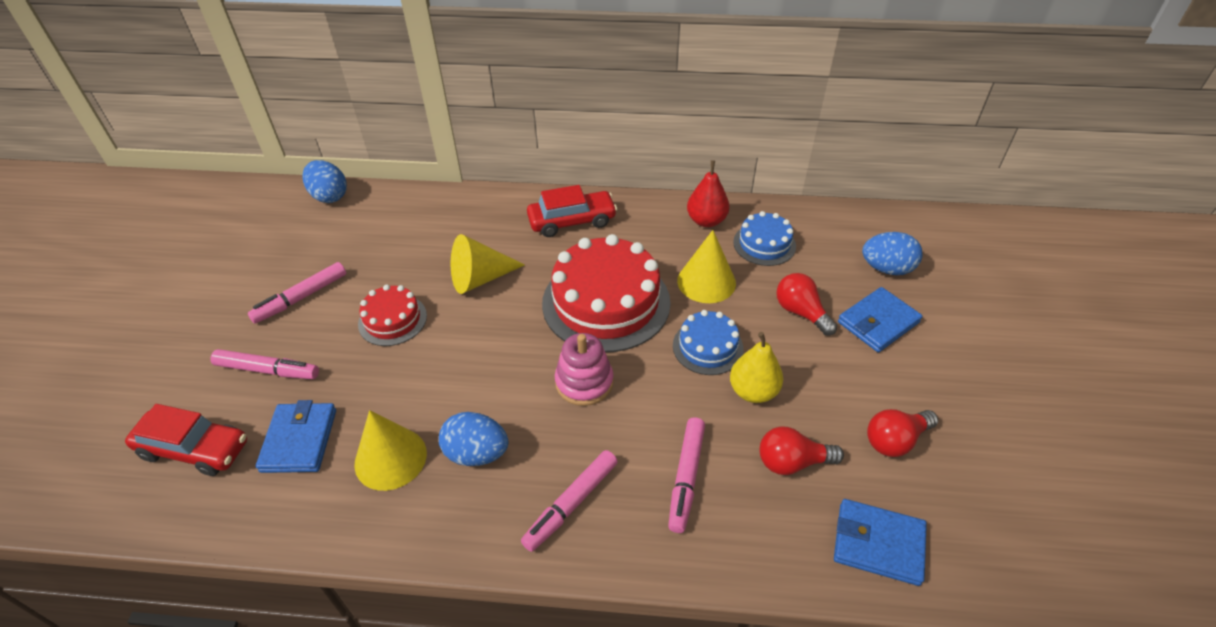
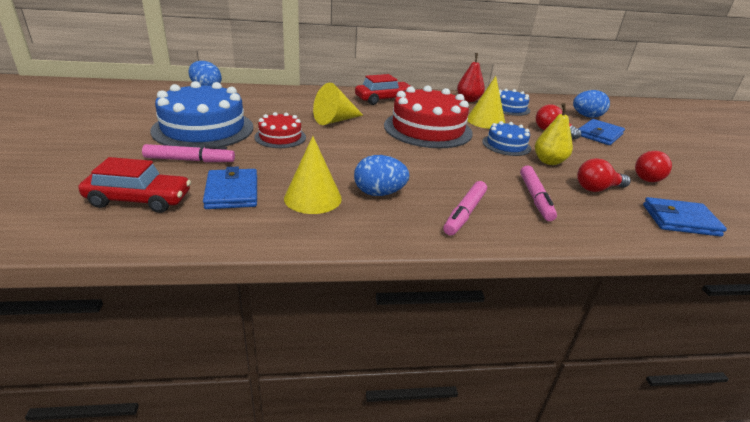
camera: 15 degrees left, 15 degrees down
(301, 298) = (203, 128): pink marker -> blue cake
(584, 382) = (436, 160): pink stacking toy -> none

